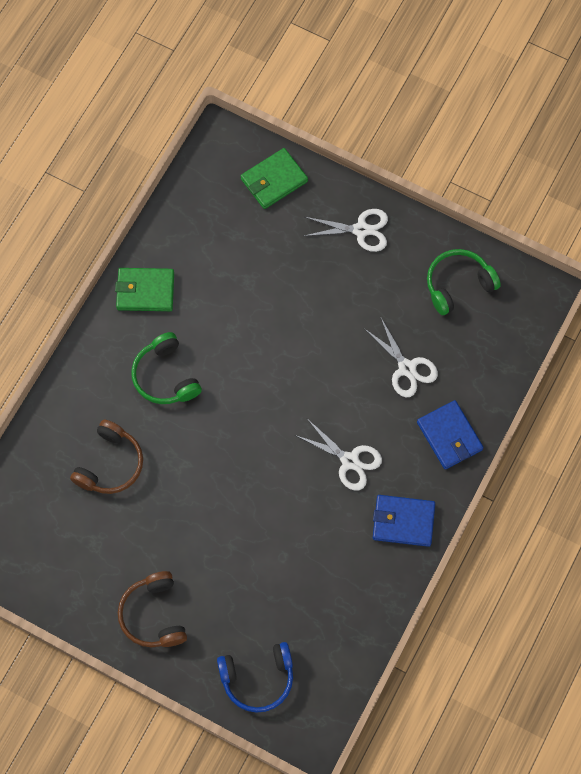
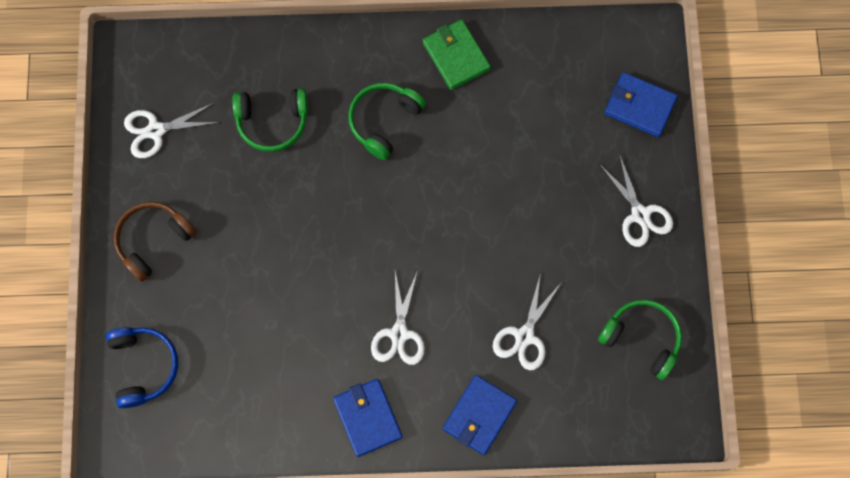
camera: 60 degrees right, 5 degrees up
(57, 563) = (155, 130): none -> white scissors
(110, 464) = (272, 122): brown headphones -> green headphones
(258, 678) = (143, 366): blue headphones -> blue headphones turned 150 degrees counterclockwise
(274, 180) = (639, 106): green wallet -> blue wallet

